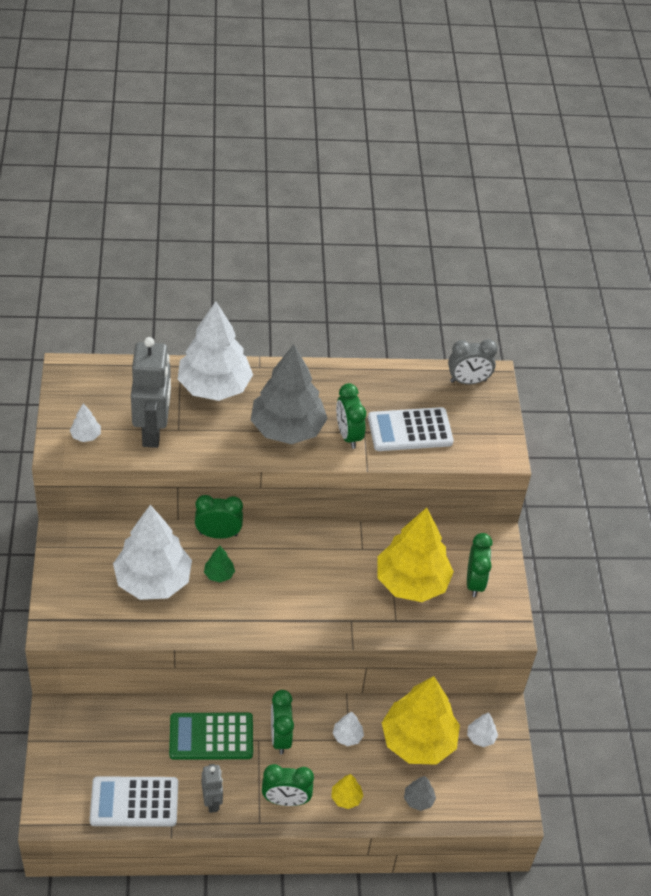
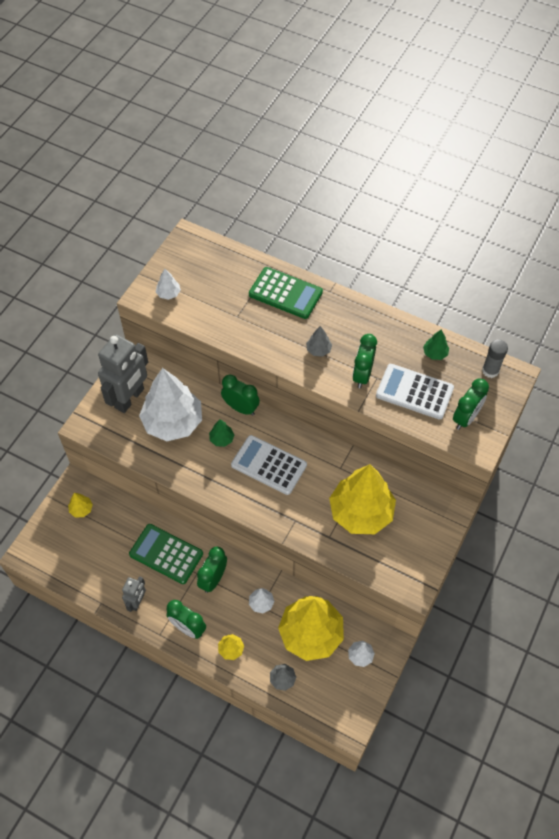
camera: 35 degrees right, 10 degrees up
(81, 736) = (81, 509): none -> yellow tree
(134, 802) = (86, 574): white calculator -> white calculator (269, 465)
(153, 431) = (218, 310): grey robot -> grey robot (129, 398)
(214, 387) = (285, 293): white tree -> green calculator
(287, 428) = (318, 350): grey tree -> grey tree, size x0.40
(405, 386) = (435, 353): none -> green tree
(468, 381) = (490, 370): grey clock -> grey glue stick
(474, 582) = (411, 536): green clock -> green clock (465, 418)

